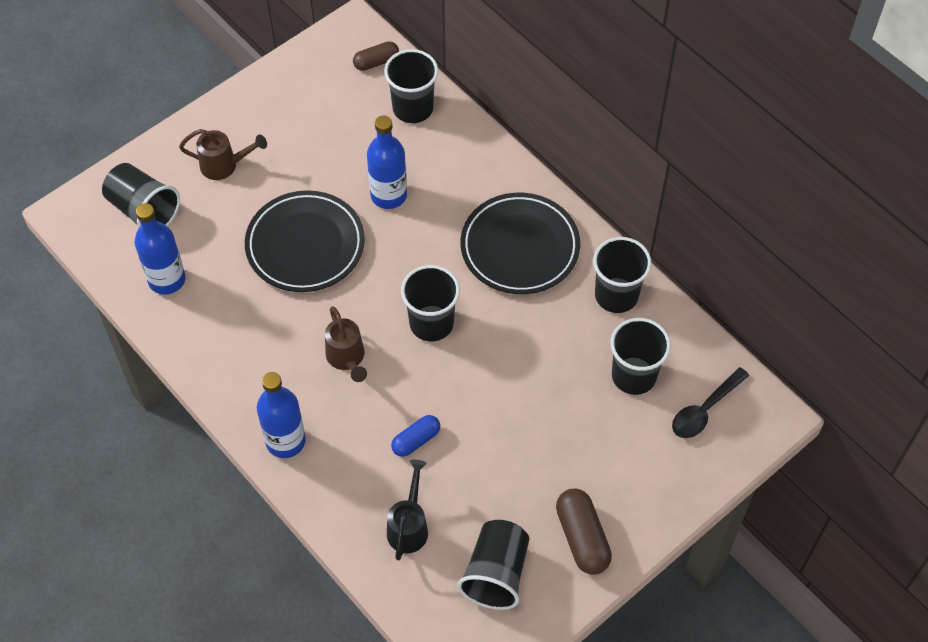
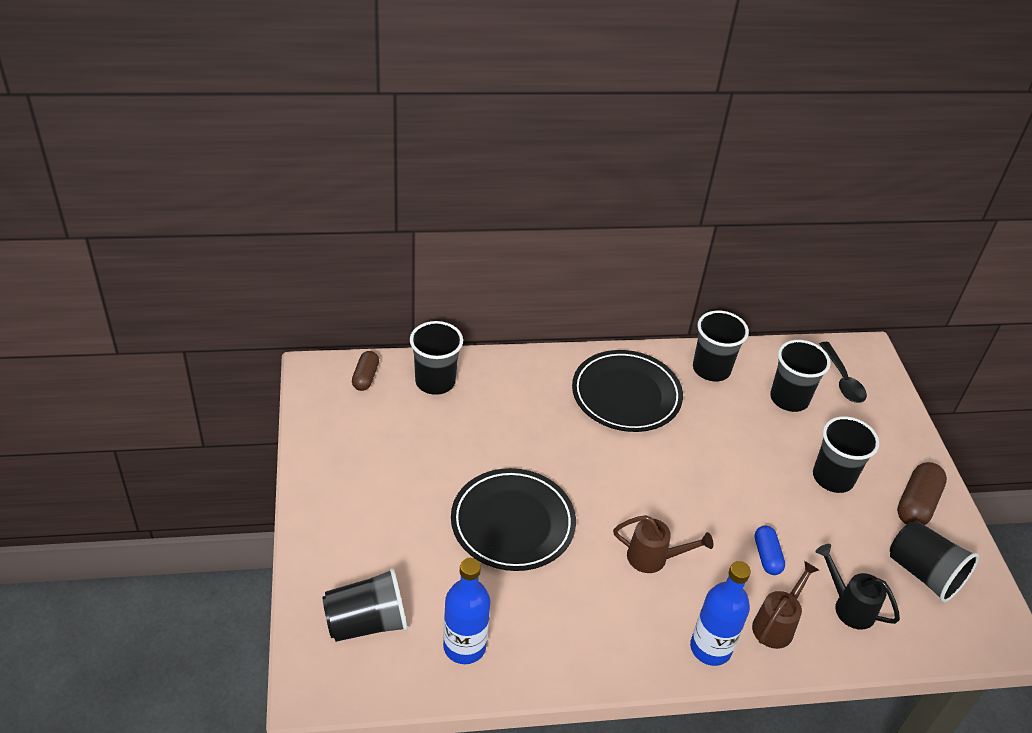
camera: 60 degrees left, 15 degrees down
(224, 165) = (374, 533): brown watering can -> brown watering can (776, 625)
(388, 195) = (509, 442): blue bottle -> none
(431, 323) = (658, 485): black cup -> black cup (833, 478)
(582, 538) = (916, 504): brown capsule -> brown capsule turned 75 degrees counterclockwise

